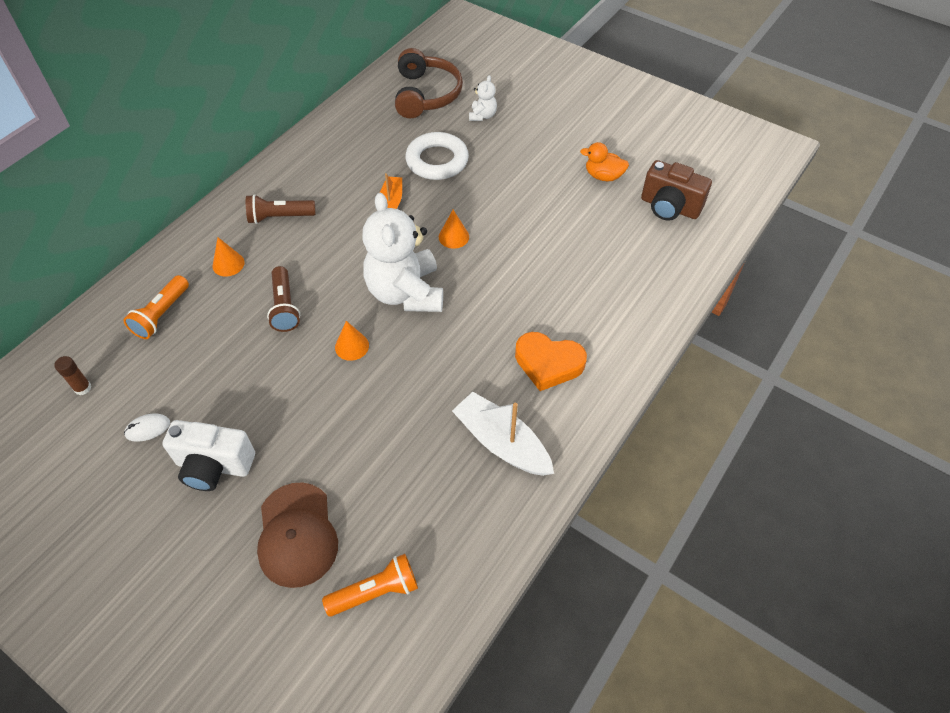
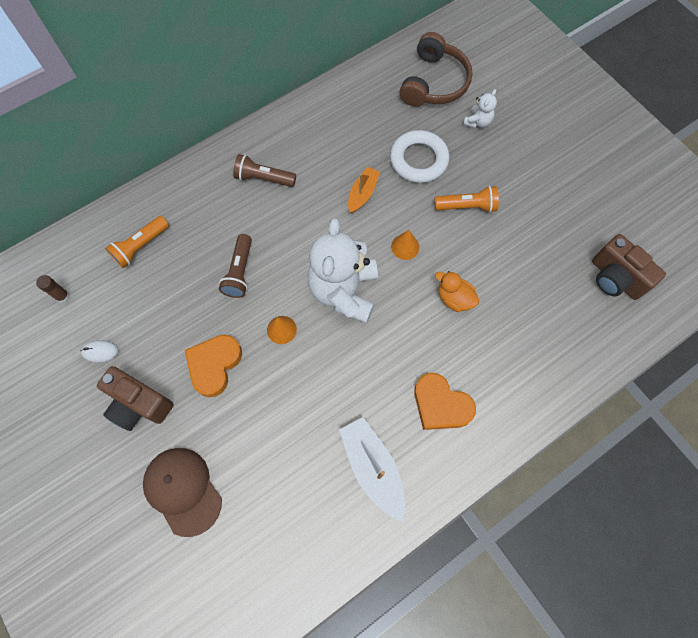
camera: 20 degrees right, 15 degrees up
(214, 466) = (139, 404): white camera -> brown camera
(228, 264) = (207, 213): orange cone -> none
(288, 401) = (214, 365): none -> orange heart
(297, 535) = (183, 490): brown cap -> brown cap turned 135 degrees clockwise
(376, 591) = (226, 564): orange flashlight -> orange flashlight (467, 206)
(603, 176) = (565, 224): orange duck -> orange duck (454, 298)

